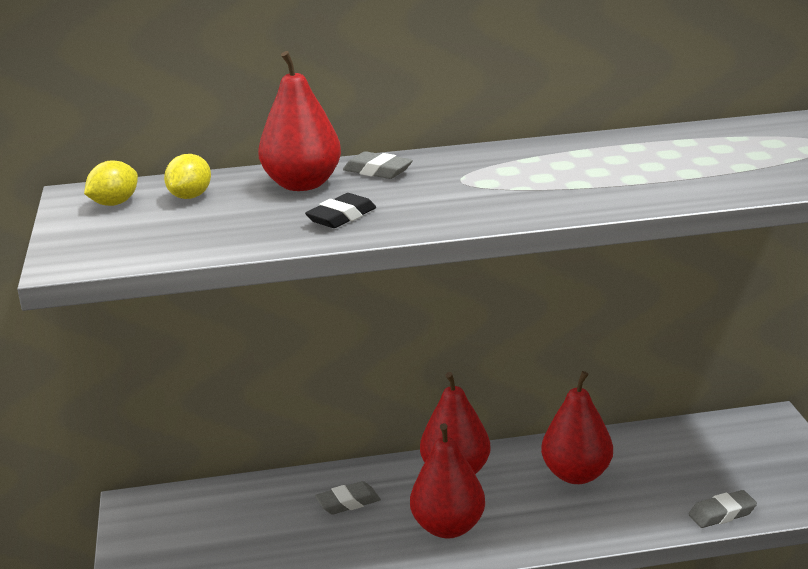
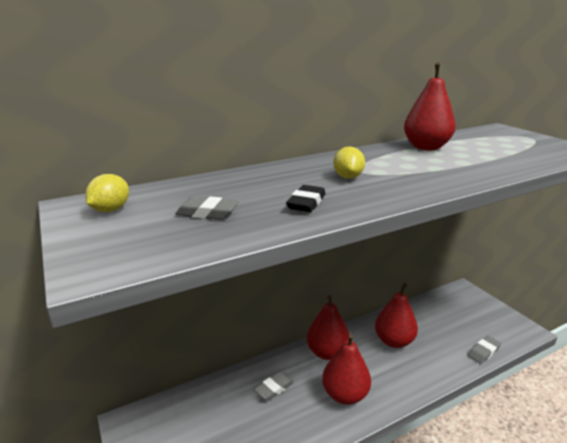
camera: 20 degrees left, 0 degrees up
(190, 196) = (173, 198): yellow lemon -> yellow lemon (348, 177)
(302, 184) = (253, 183): red pear -> red pear (426, 147)
(377, 171) = (298, 170): grey eraser -> grey eraser (207, 213)

